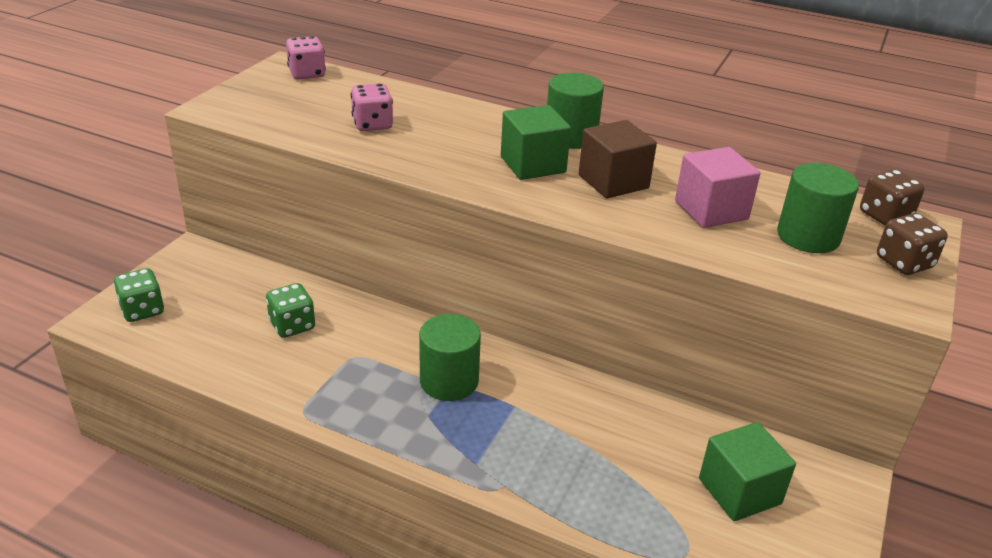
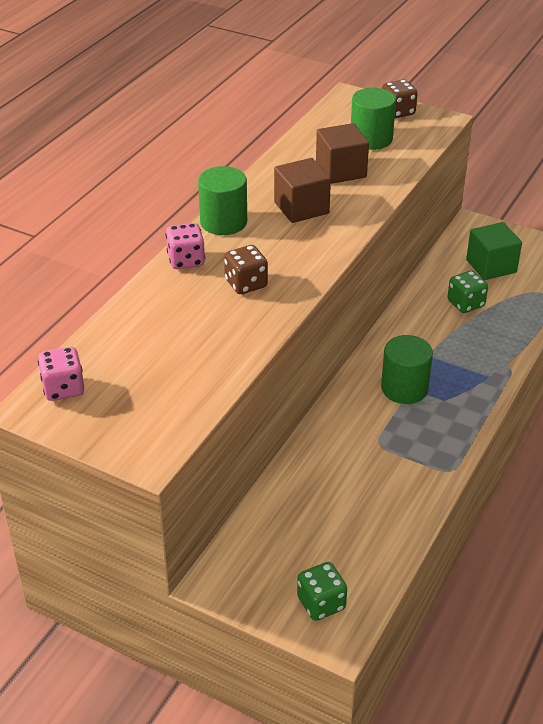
camera: 85 degrees left, 5 degrees up
(292, 325) = (339, 487): green dice -> green dice (465, 304)
(372, 124) = (196, 335): pink dice -> pink dice (186, 260)
(533, 164) = (275, 244): green cube -> none
(711, 210) = (341, 171): pink cube -> brown cube
(885, 216) = (341, 107): brown dice -> brown dice (246, 284)

